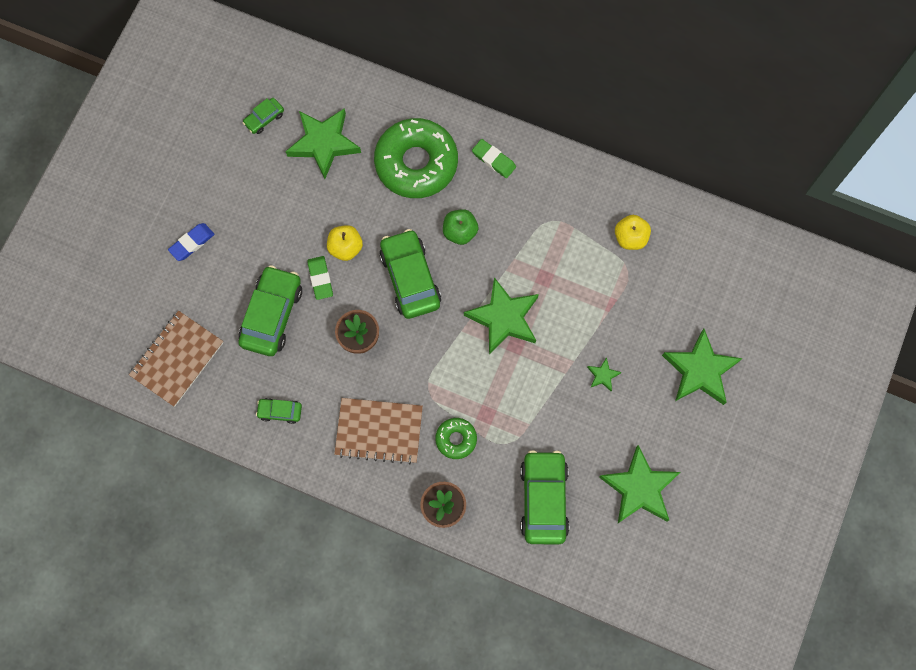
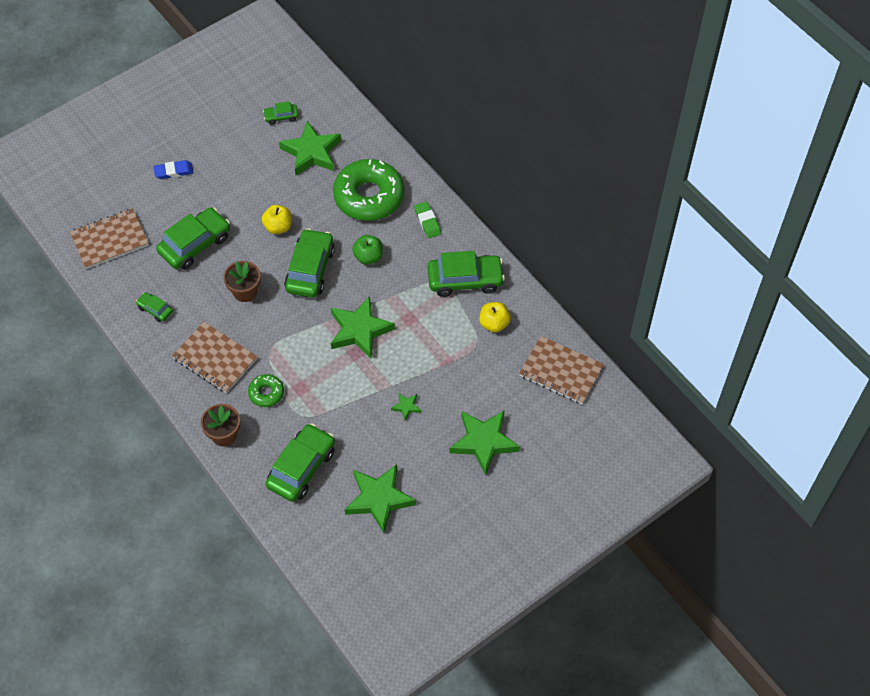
camera: 30 degrees right, 15 degrees down
(320, 279) = (246, 238): green eraser -> none
(572, 205) = (465, 280): none -> green car
(725, 254) = (561, 371): none -> brown notebook

